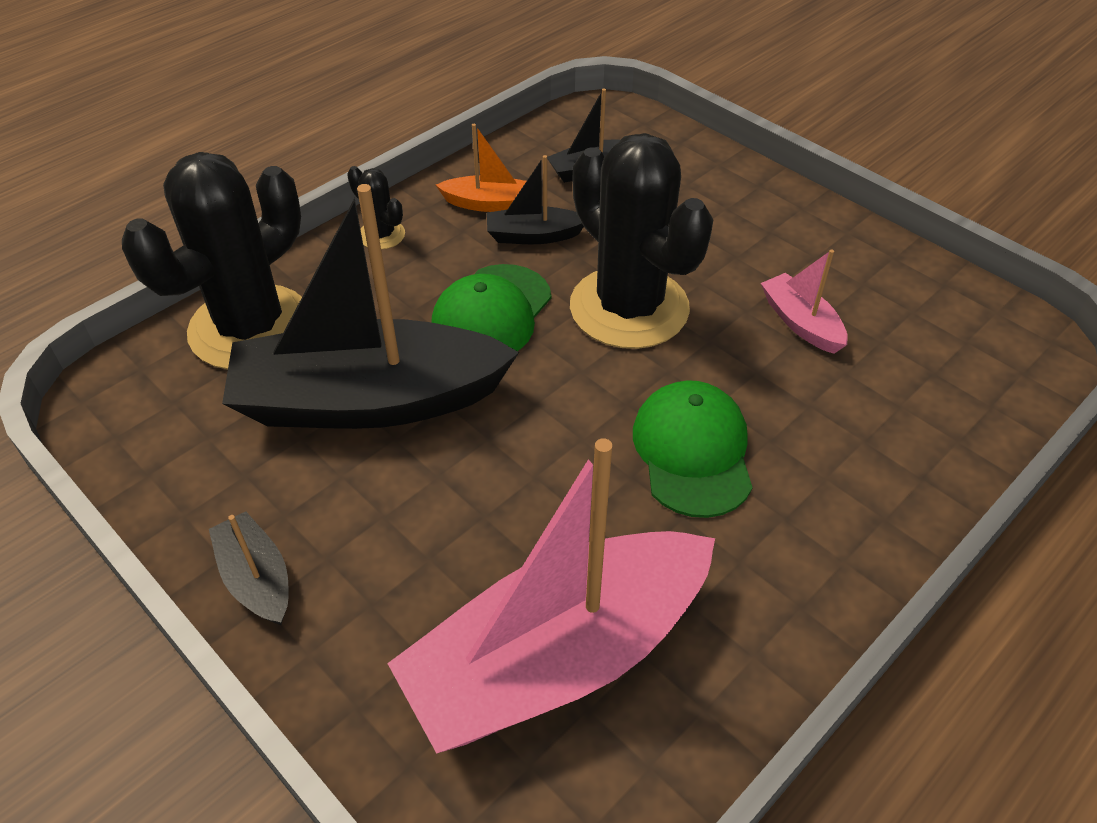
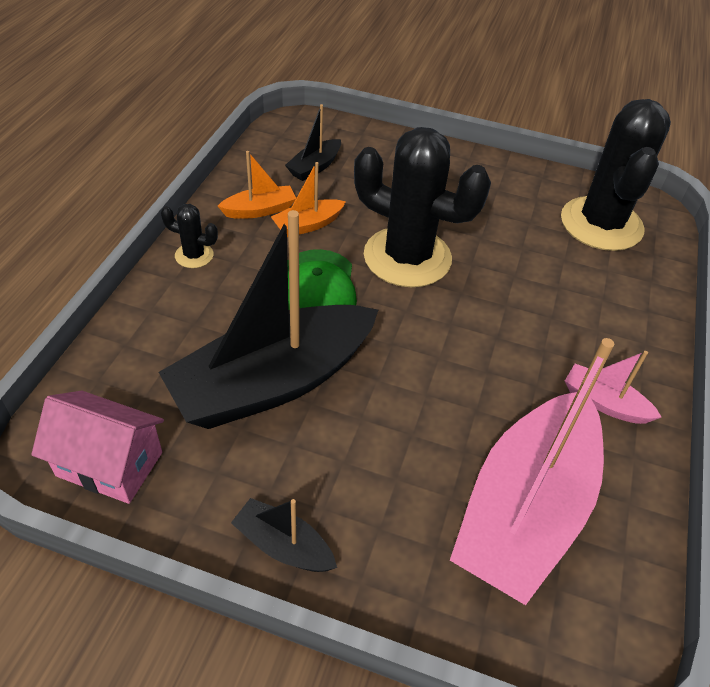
camera: 30 degrees left, 0 degrees up
(149, 426) = (110, 464): none -> pink house
(250, 327) = (139, 358): black cactus -> black cactus (601, 224)
(533, 235) = (308, 225): black boat -> orange boat
(693, 451) = (512, 341): green cap -> none
(801, 323) = (518, 235): pink boat -> pink boat (604, 403)

